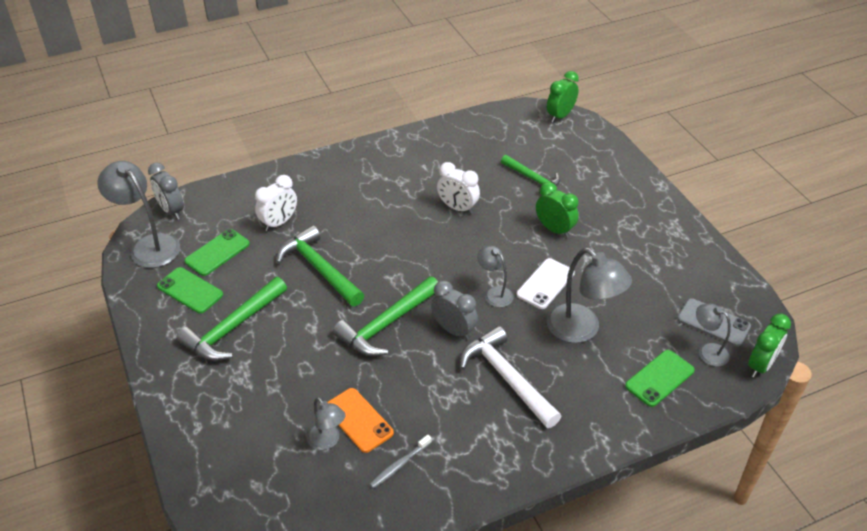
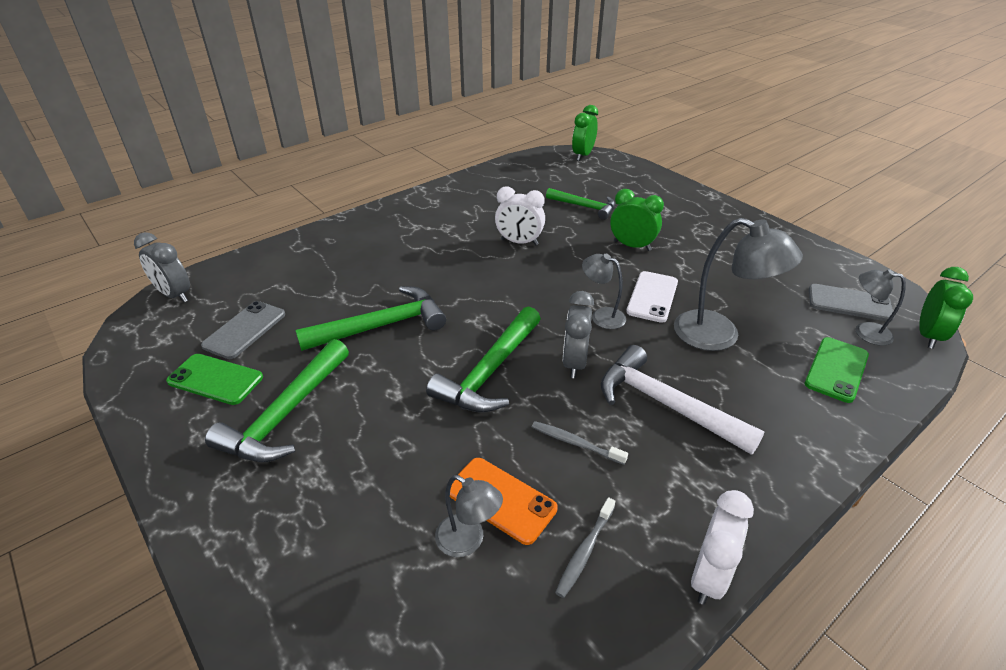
camera: 15 degrees left, 5 degrees down
(149, 246) = (149, 337): grey lamp -> none
(217, 252) = (245, 330): green phone -> grey phone
(279, 223) = (317, 286): white clock -> white clock (709, 576)
(319, 269) = (382, 326): green hammer -> green hammer turned 120 degrees clockwise
(426, 392) = (575, 443): none -> grey toothbrush
(453, 330) = (574, 363): grey clock -> grey clock turned 105 degrees counterclockwise

